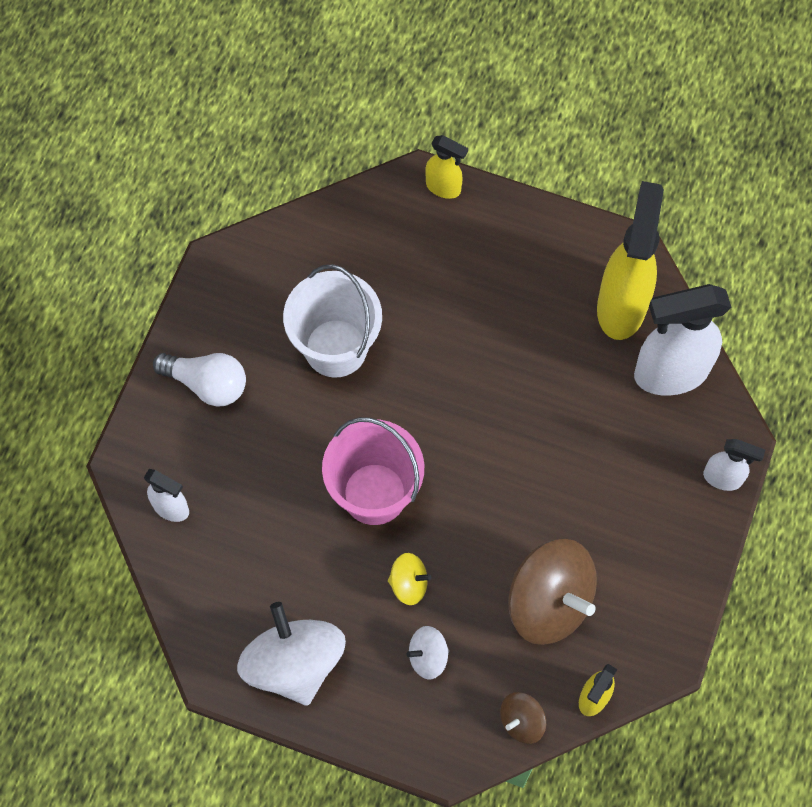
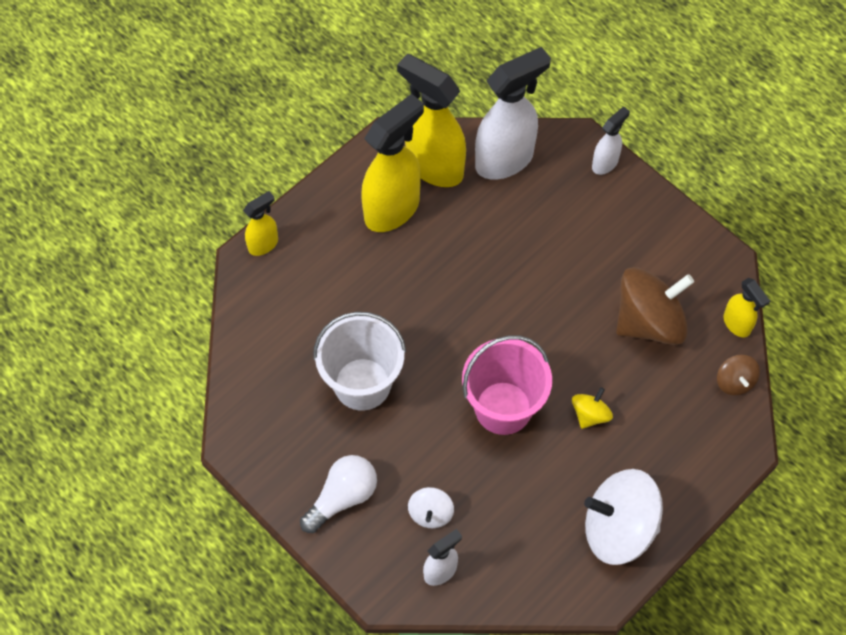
camera: 65 degrees left, 5 degrees down
(428, 657) = (656, 426): white spinning top -> white spinning top (430, 513)
(548, 289) = (393, 209): none -> yellow spray bottle
(669, 373) = (505, 160): white spray bottle -> white spray bottle turned 135 degrees counterclockwise

